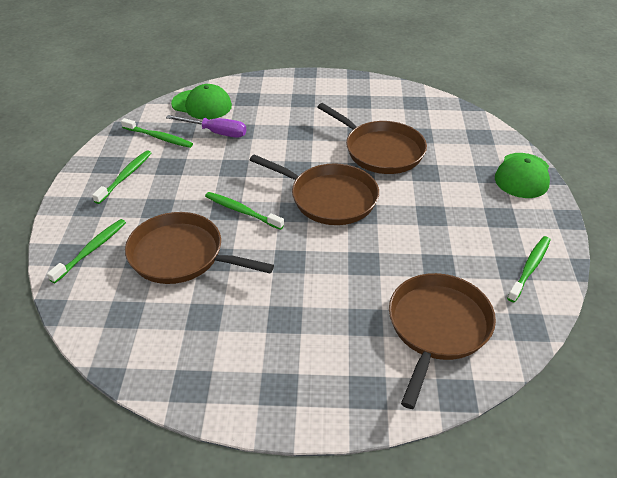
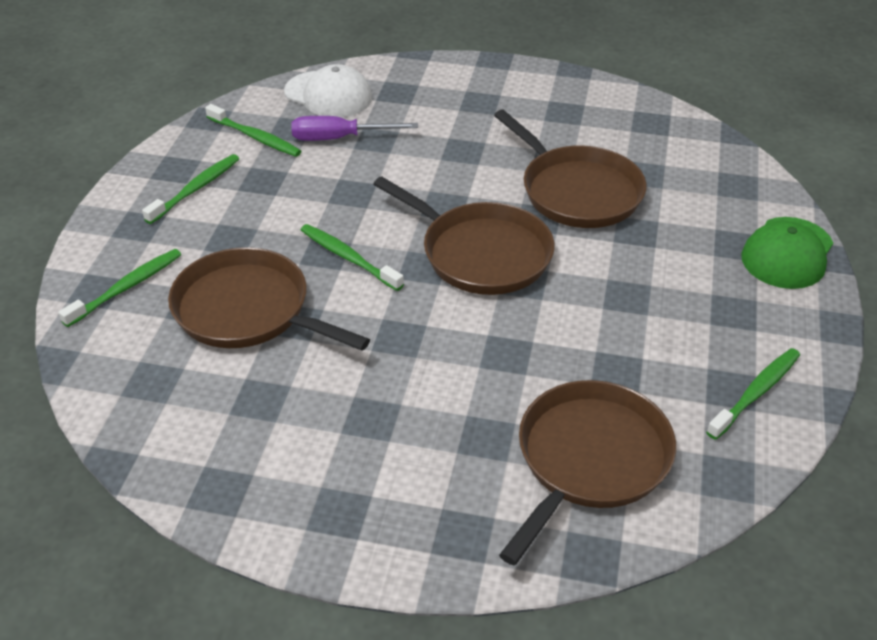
camera: 10 degrees right, 0 degrees up
(202, 105) = (328, 95): green cap -> white cap
(216, 132) = (339, 138): purple screwdriver -> purple screwdriver turned 150 degrees clockwise

